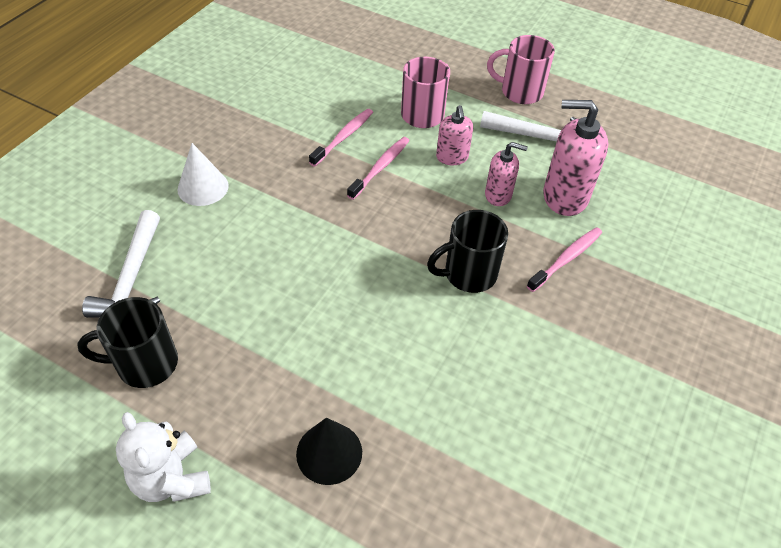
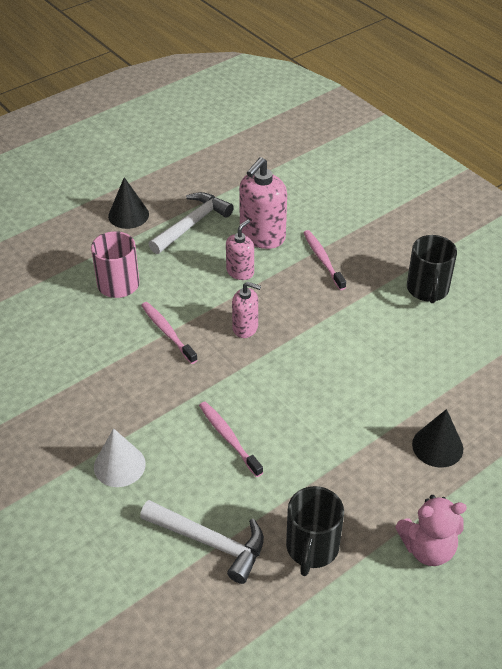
camera: 65 degrees left, 5 degrees down
(172, 479) = (427, 548): white teddy bear -> pink teddy bear
(343, 137) = (113, 345): pink toothbrush -> pink toothbrush (229, 438)
(452, 157) = (182, 284): pink soap dispenser -> pink soap dispenser (245, 328)
(468, 274) = (311, 317): black mug -> black mug (427, 290)
(520, 92) = (128, 215): pink mug -> black cone

